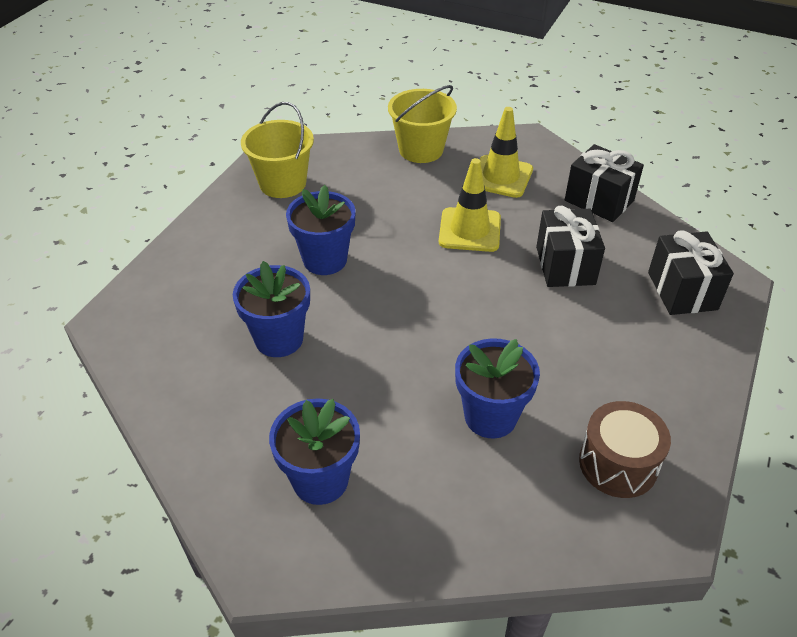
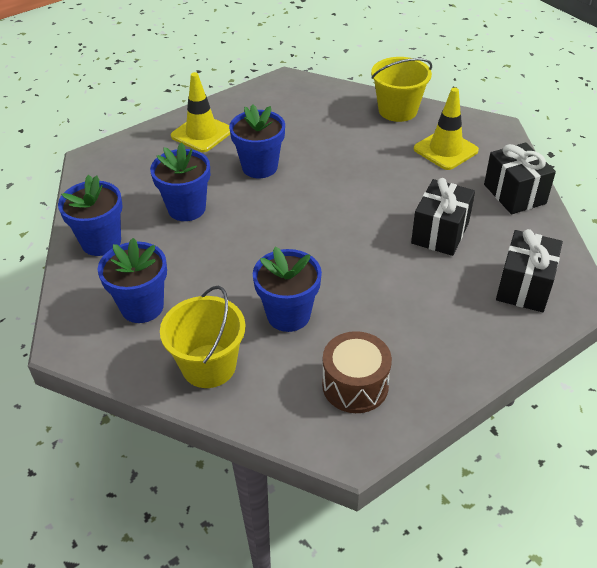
camera: 30 degrees right, 0 degrees up
(205, 421) = (101, 242): none -> blue flower pot
(282, 183) = (273, 104): yellow bucket -> yellow bucket (209, 366)
(469, 230) = (385, 181): yellow traffic cone -> yellow traffic cone (202, 133)

